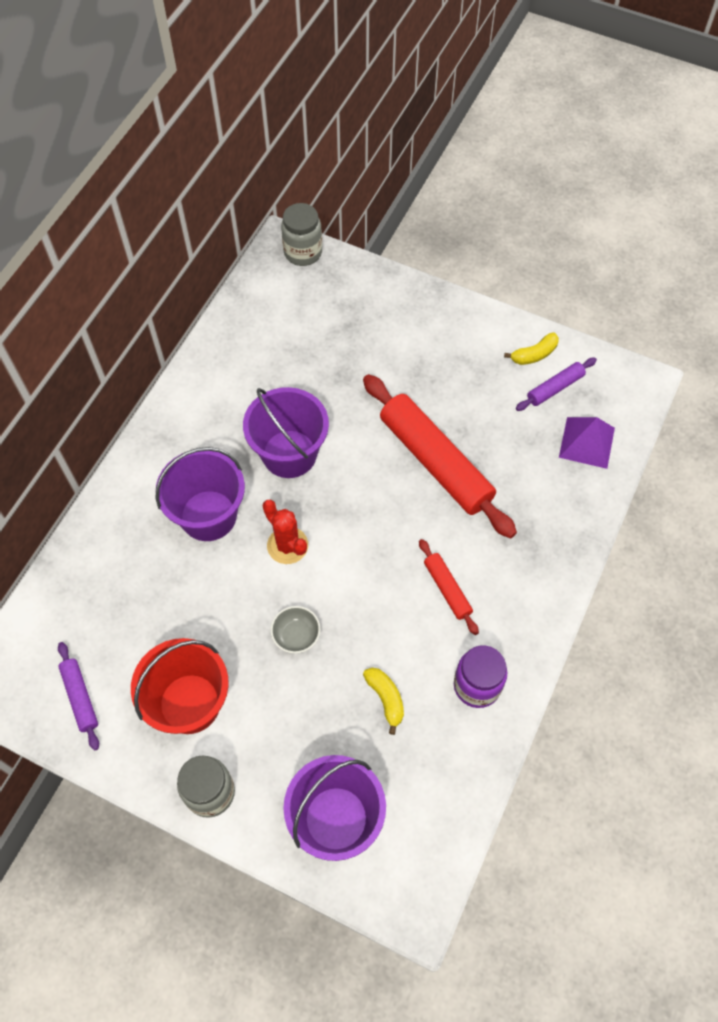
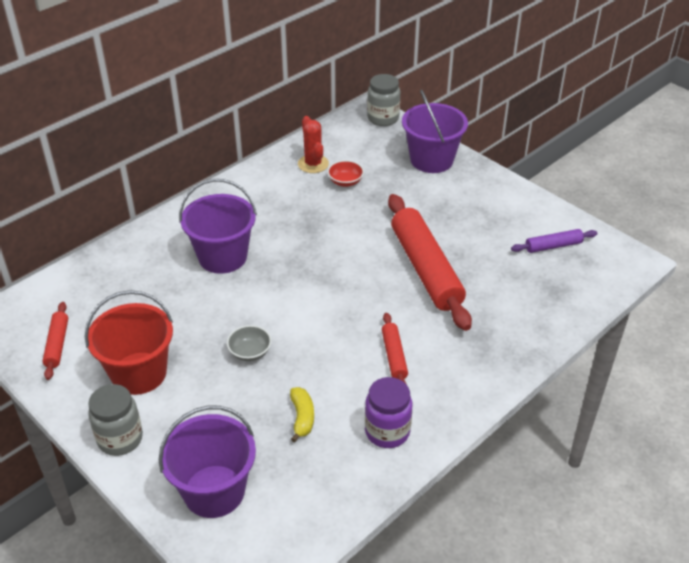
camera: 20 degrees right, 20 degrees down
(80, 697) = (57, 344): purple rolling pin -> red rolling pin
(287, 545) = (275, 292): red cactus -> red cactus (313, 164)
(289, 454) = (307, 235): purple bucket -> purple bucket (431, 160)
(299, 363) = (345, 182): none -> red bowl
(534, 354) = (544, 220): yellow banana -> none
(587, 442) = (566, 288): purple pyramid -> none

